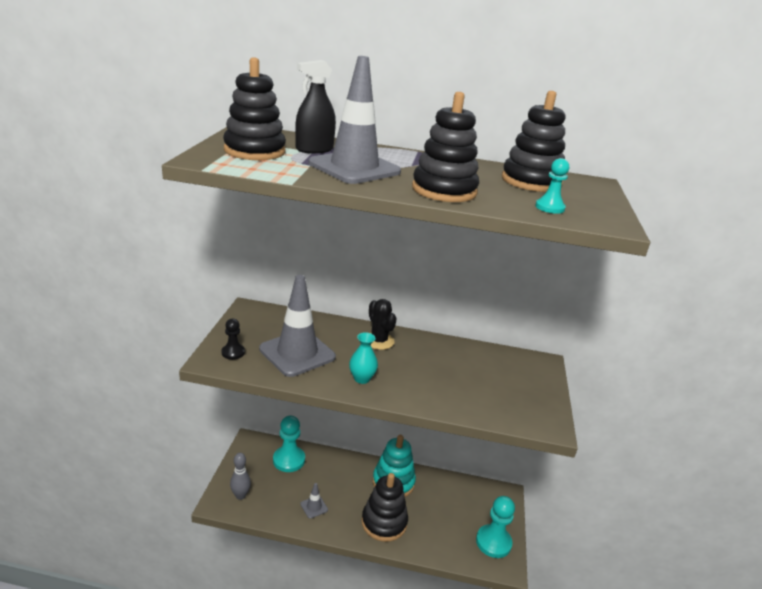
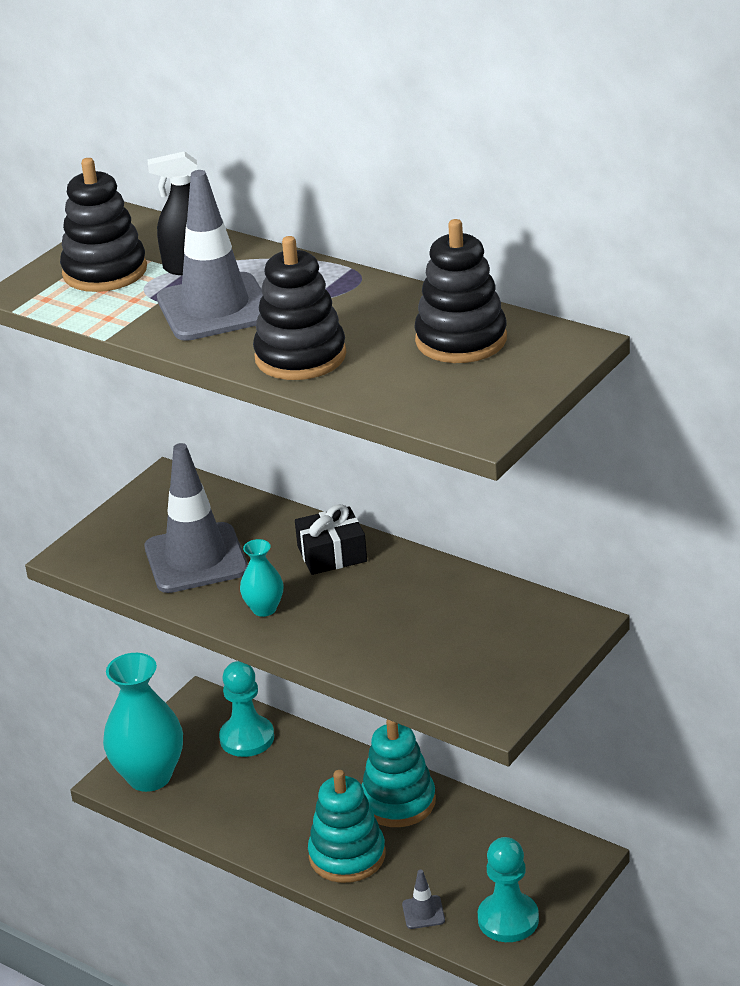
camera: 30 degrees right, 5 degrees up
(233, 352) = (107, 547): black pawn -> none
(240, 495) = (149, 776): grey bowling pin -> turquoise vase
(314, 507) = (250, 813): grey traffic cone -> grey traffic cone (423, 912)
(379, 341) = (332, 554): black cactus -> black gift
(384, 522) = (347, 856): black stacking toy -> turquoise stacking toy
(549, 207) = (421, 395): turquoise pawn -> none

